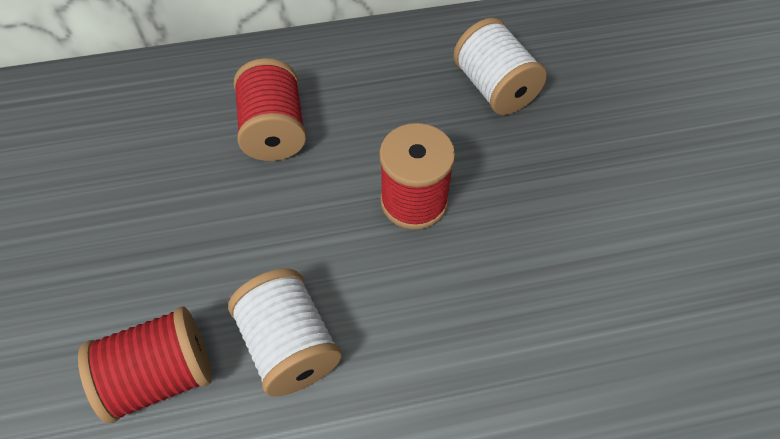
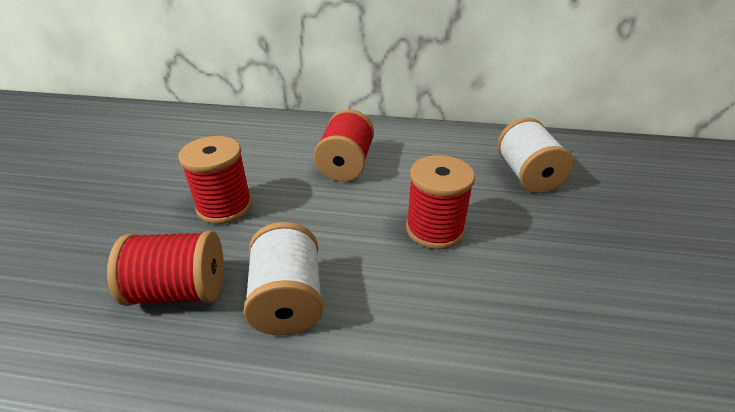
camera: 20 degrees right, 20 degrees down
(150, 243) = (225, 207): none -> red spool

